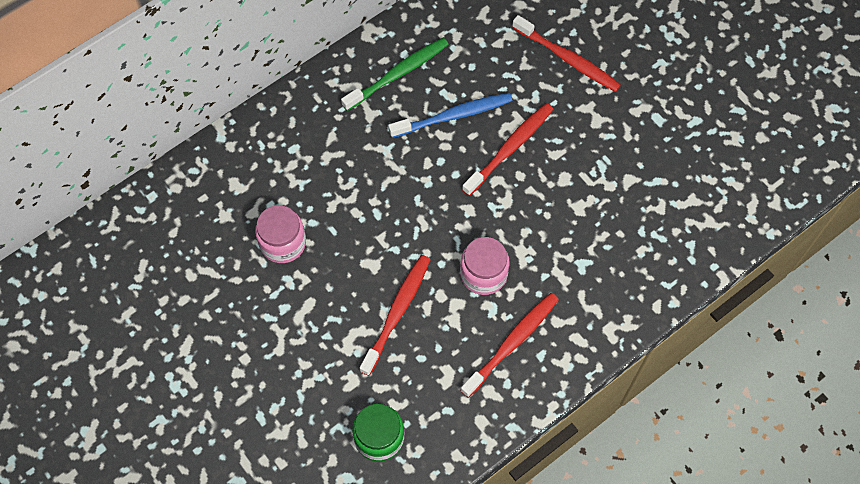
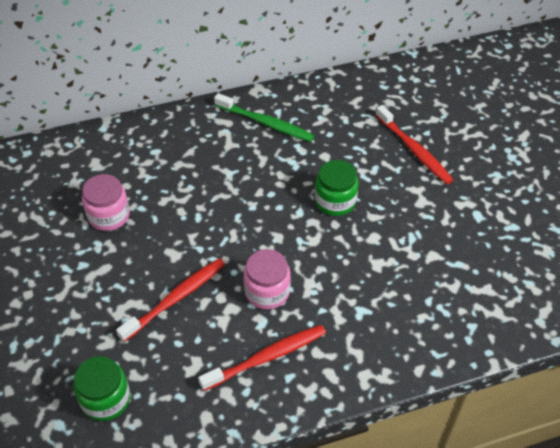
camera: 20 degrees right, 15 degrees down
(398, 74) = (266, 123): green toothbrush -> green toothbrush turned 45 degrees clockwise
(453, 116) = (297, 164): blue toothbrush -> none
(510, 148) = (335, 201): red toothbrush -> green jar

